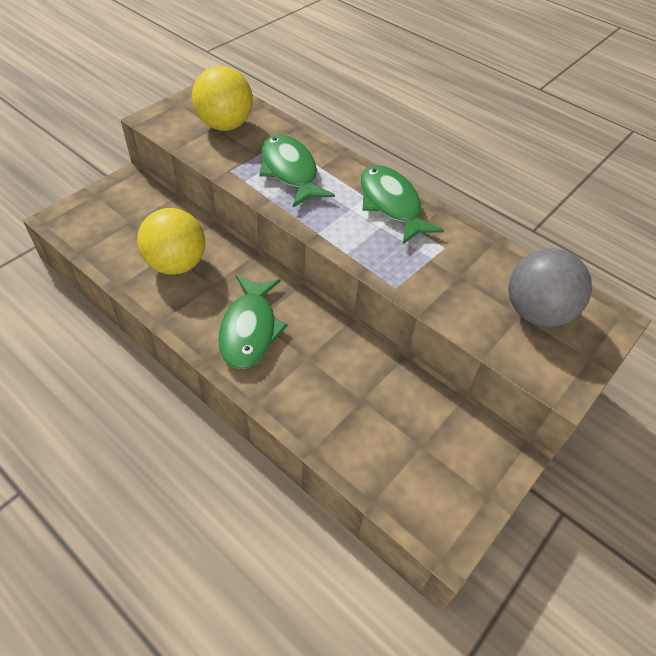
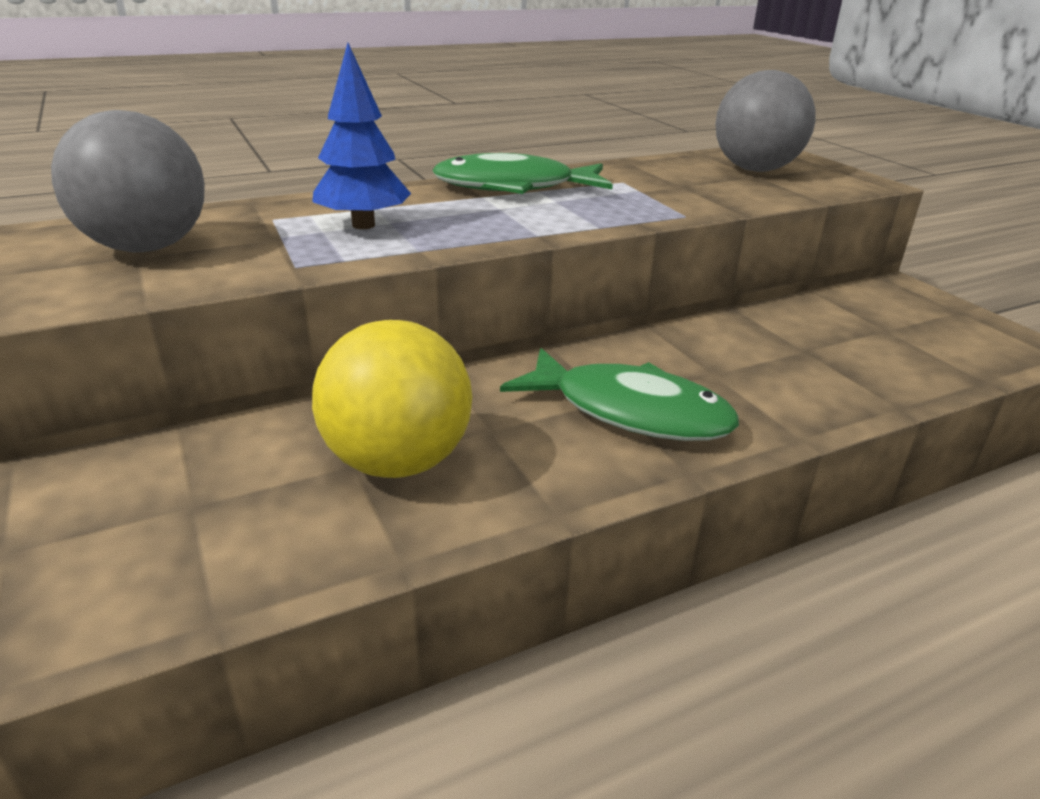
camera: 65 degrees left, 20 degrees down
(225, 125) = (147, 247): yellow ball -> grey ball
(290, 171) = (363, 225): green fish -> blue tree

